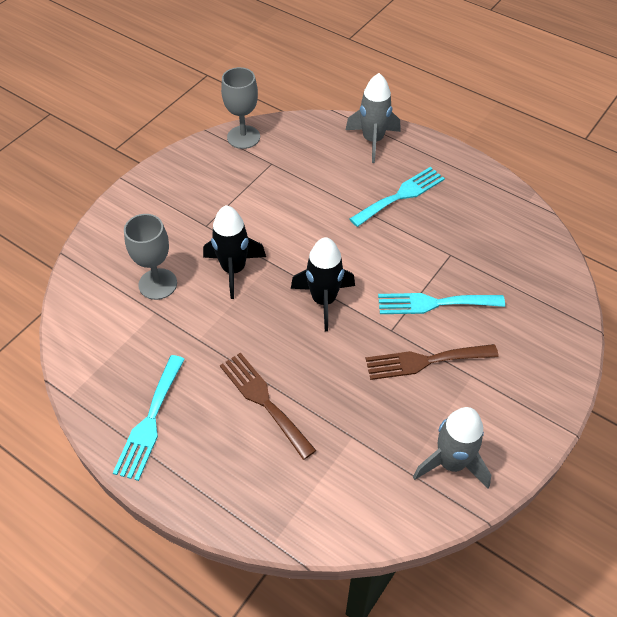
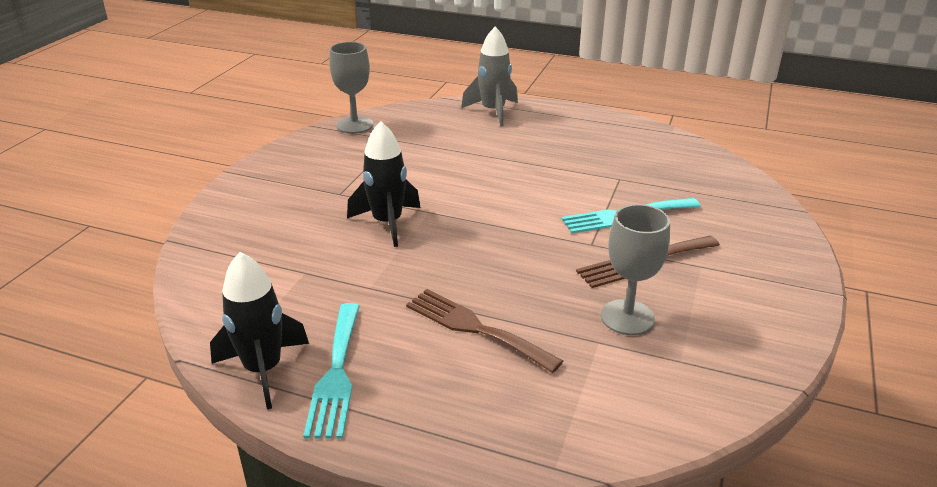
camera: 15 degrees left, 20 degrees down
(158, 284) = (300, 248): grey goblet -> grey goblet (627, 317)
(323, 300) = (503, 232): black rocket -> black rocket (263, 370)
(401, 195) = (543, 144): turquoise fork -> none
(451, 463) = (727, 343): grey rocket -> none

